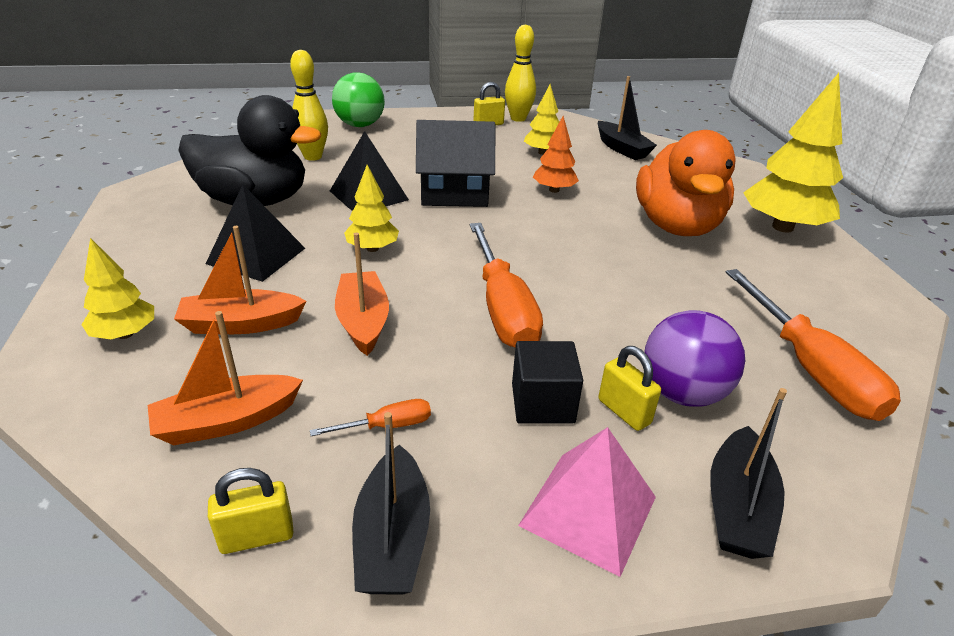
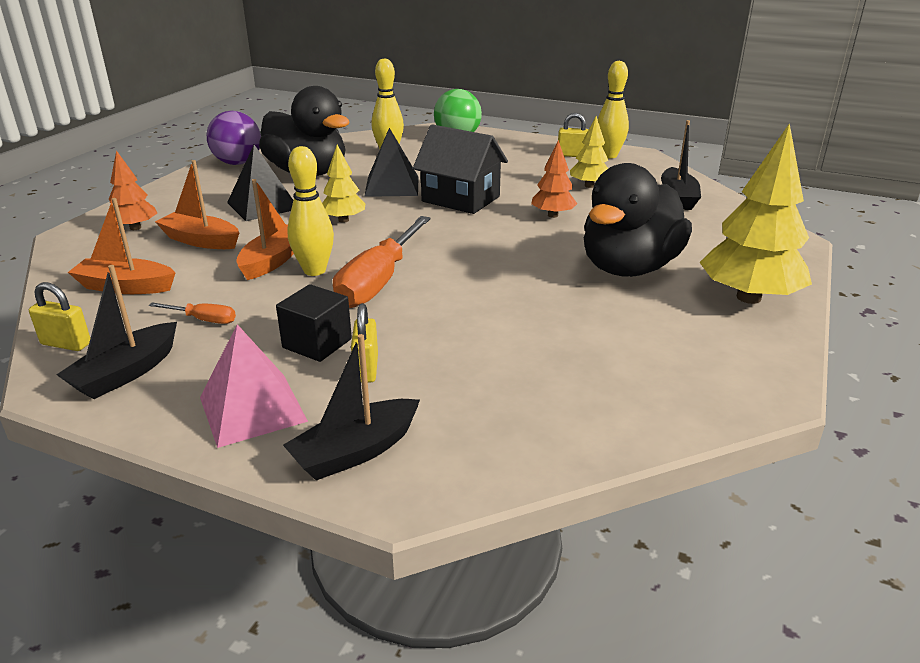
camera: 35 degrees right, 5 degrees down
(125, 334) = (135, 228): yellow tree -> orange tree
(424, 318) = (314, 270): none -> yellow bowling pin
(676, 226) = (629, 268): orange duck -> black duck
(682, 393) = (430, 375): purple ball -> purple ball (238, 163)
(810, 369) = (575, 401): orange screwdriver -> none

